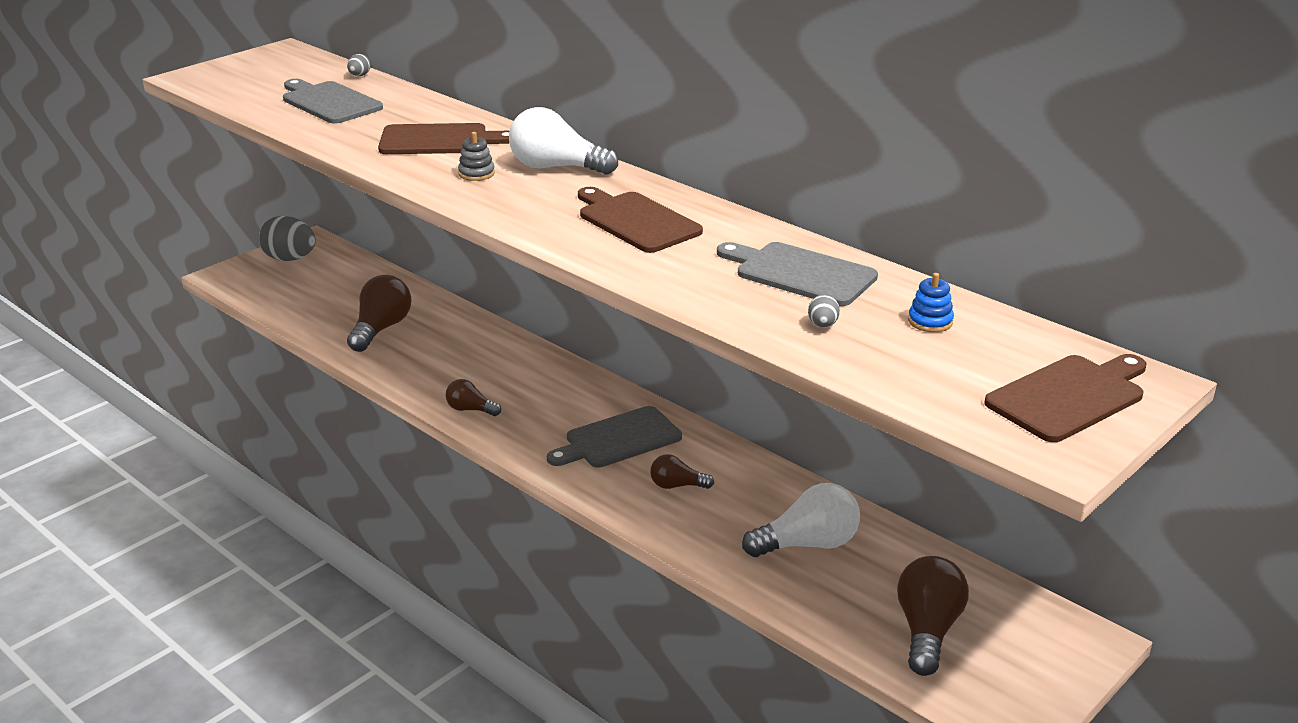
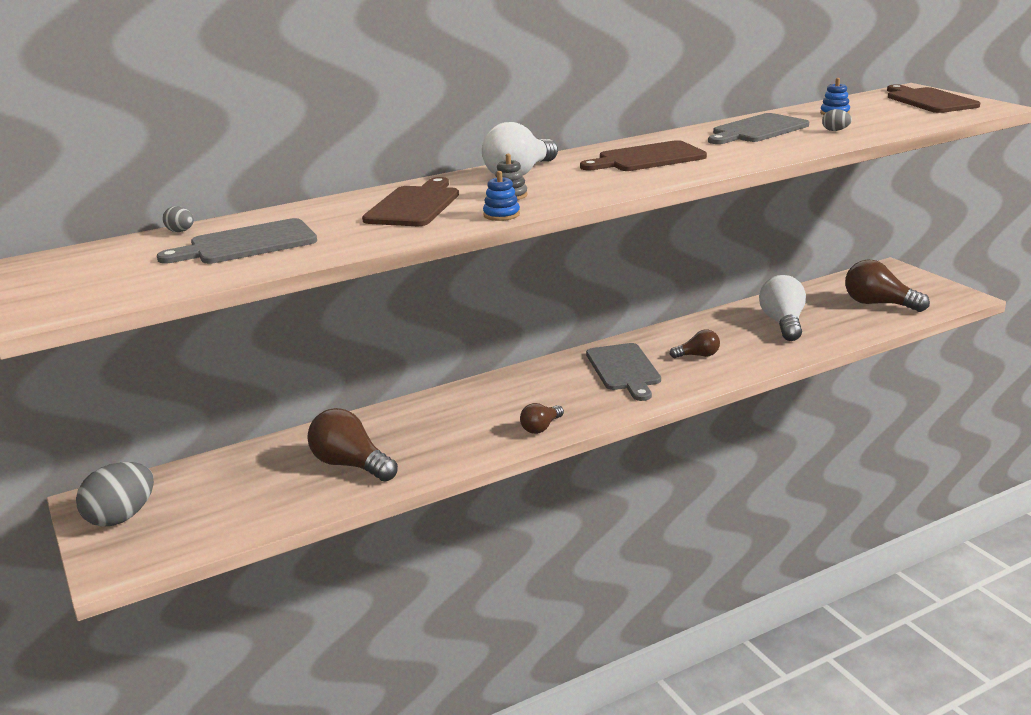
camera: 70 degrees left, 5 degrees down
(414, 178) = (501, 215): none -> blue stacking toy
(677, 485) = (698, 355): brown light bulb -> brown light bulb turned 120 degrees counterclockwise

